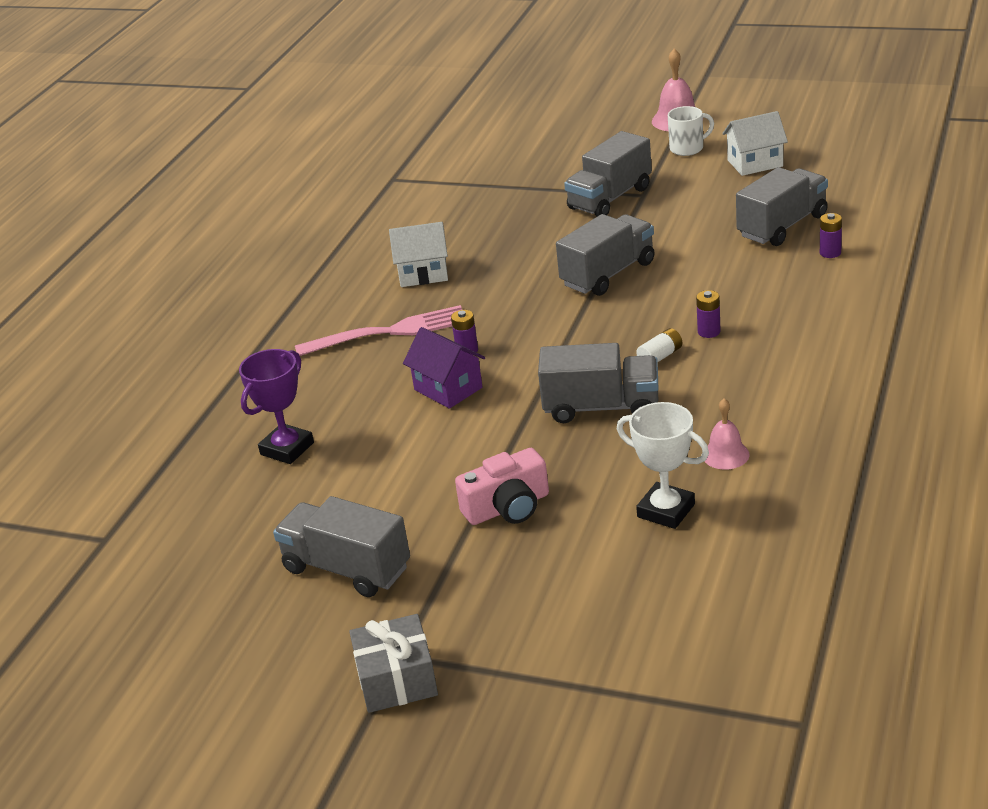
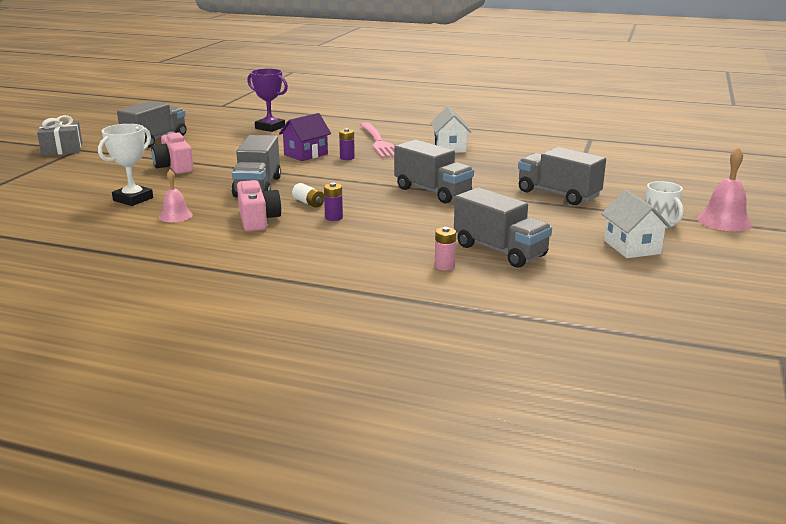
camera: 85 degrees right, 10 degrees down
(726, 386) = (257, 219): none -> pink camera
(830, 253) = (444, 266): purple battery -> pink battery

